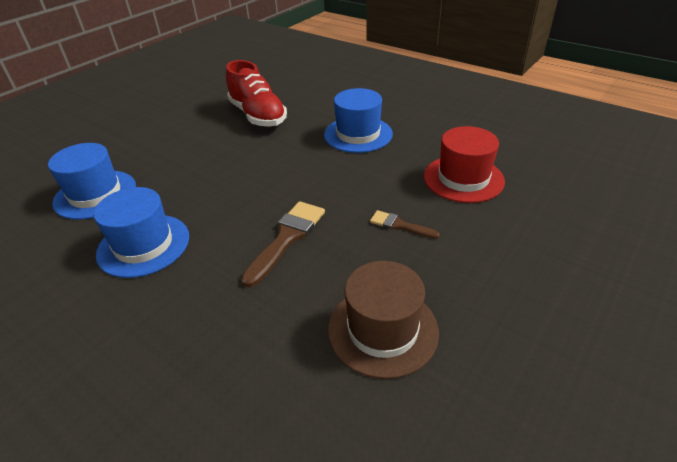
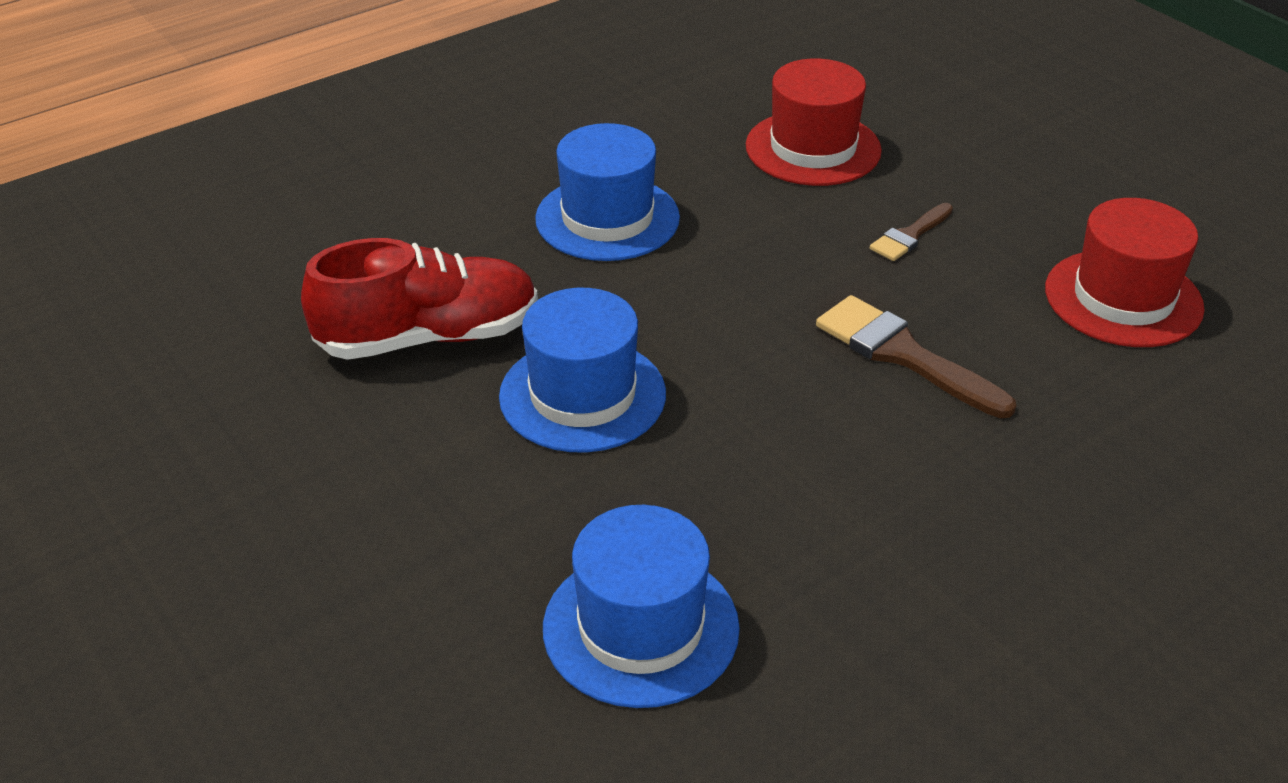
camera: 75 degrees left, 0 degrees up
(143, 245) = (864, 540): blue hat -> blue hat (582, 395)
(382, 330) = (1123, 298): brown hat -> red hat

